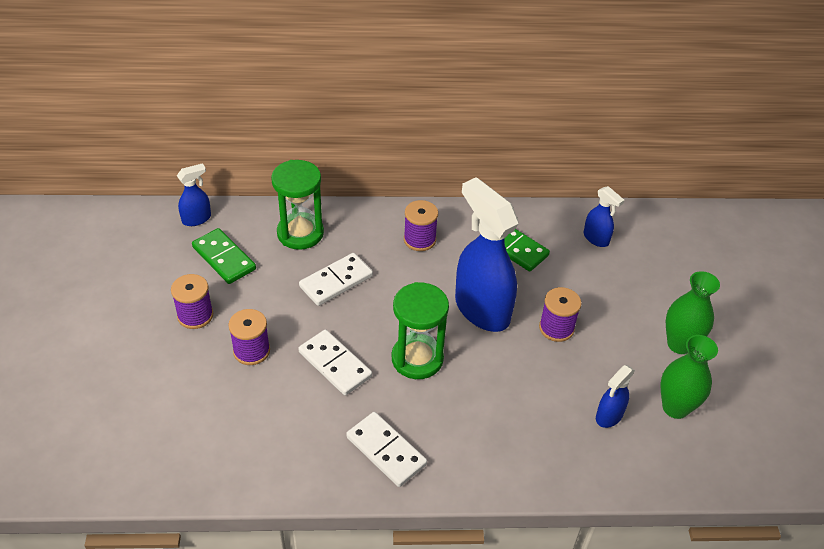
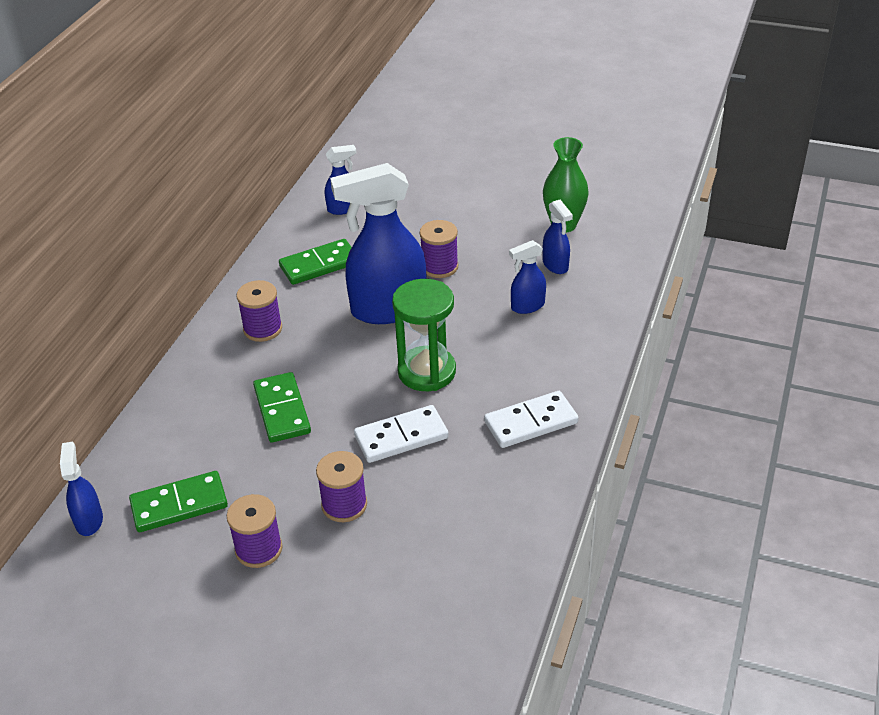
camera: 65 degrees left, 5 degrees down
(300, 233) = (185, 425): green hourglass -> none
(336, 281) = (282, 410): white domino -> green domino
(537, 408) = (527, 306): none -> blue spray bottle
(679, 344) = (497, 200): green vase -> none

